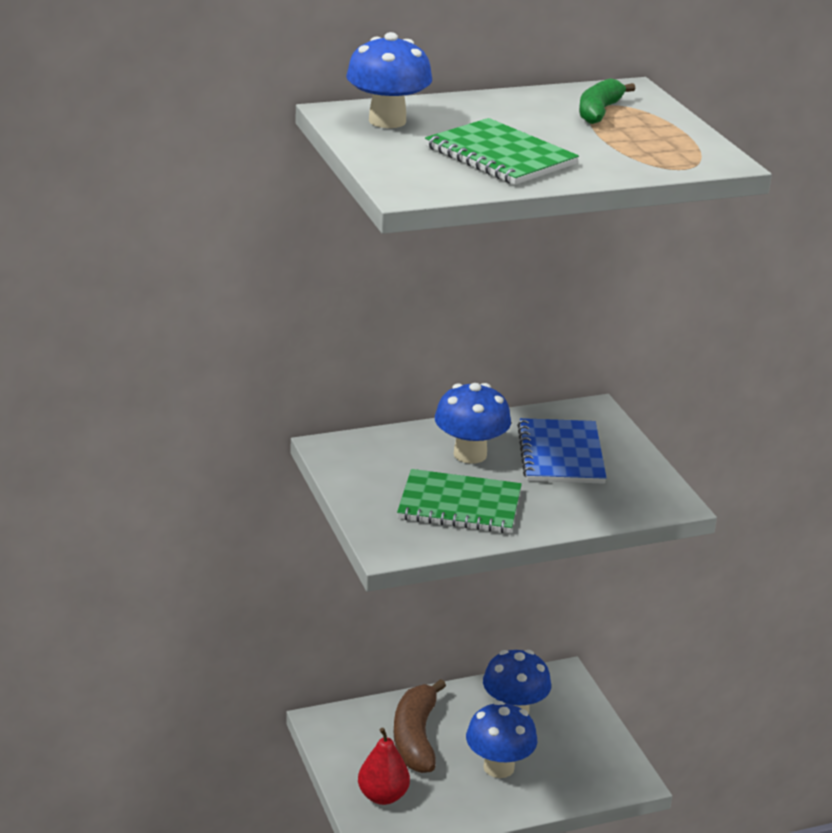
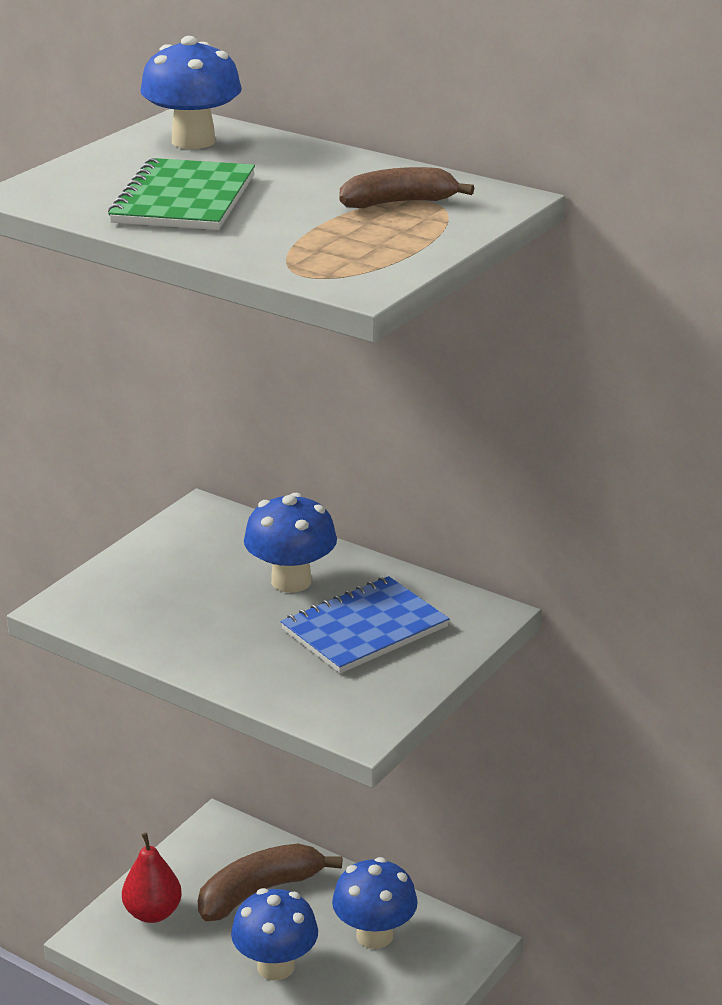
camera: 55 degrees right, 0 degrees up
(459, 505) = (187, 612): green notebook -> none
(599, 111) = (399, 203): green banana -> brown banana

